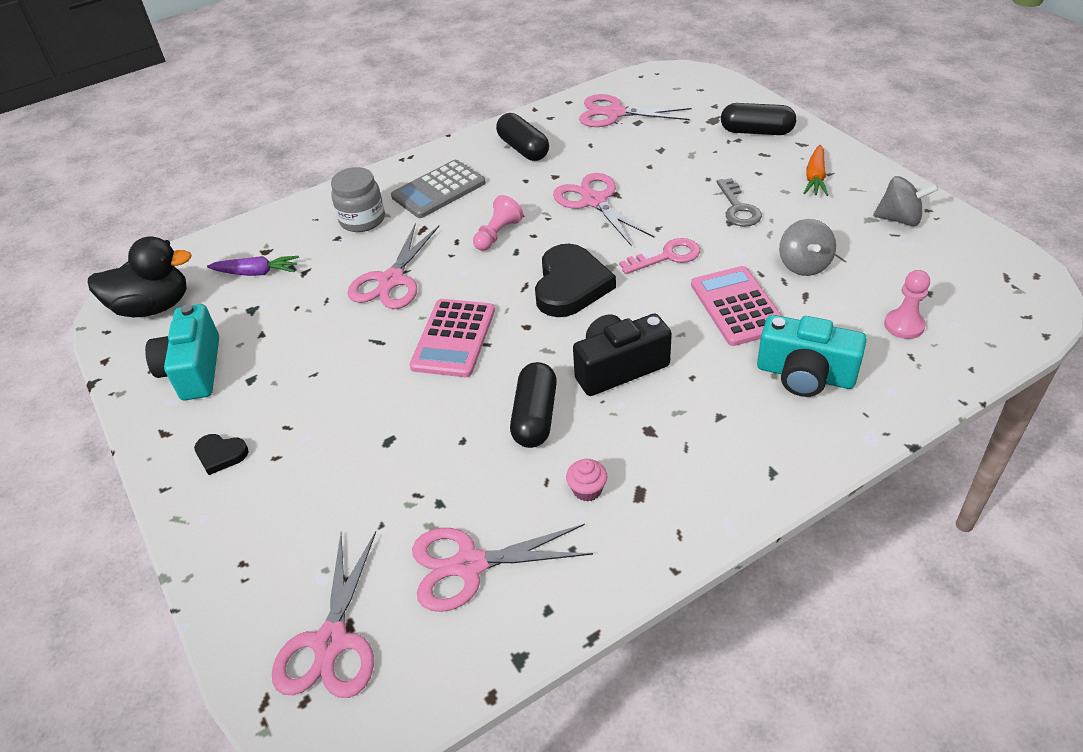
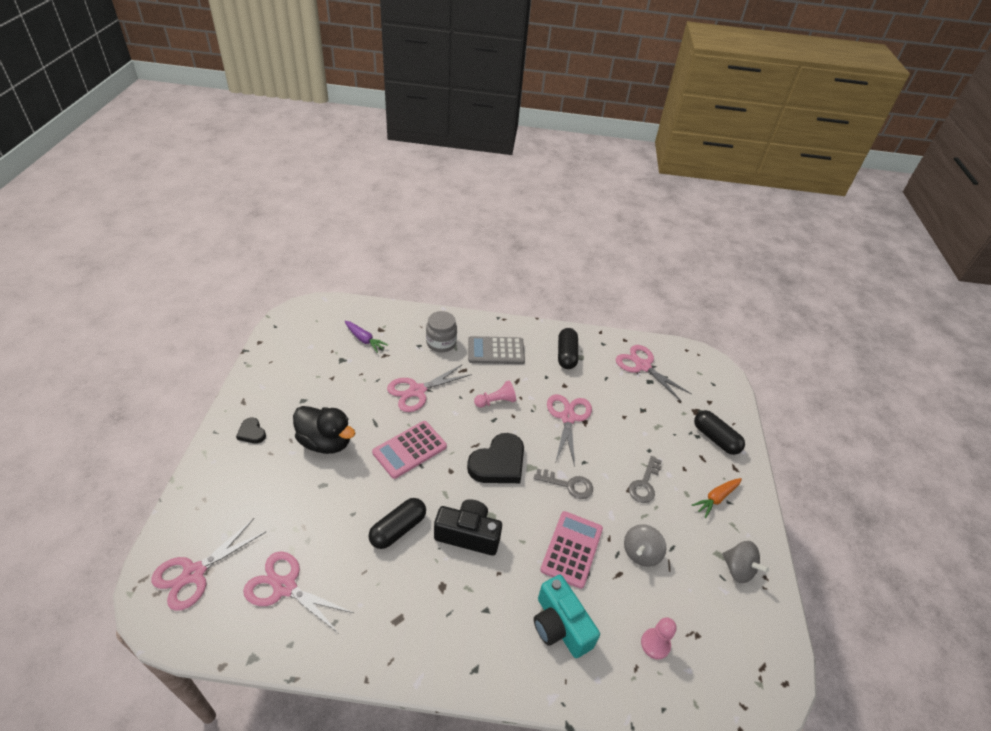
camera: 30 degrees right, 0 degrees up
(153, 307) = (305, 327): black duck -> black duck (325, 442)
(194, 369) = (287, 376): turquoise camera -> none
(587, 490) = (376, 594): pink cupcake -> none
(667, 256) = (568, 485): pink key -> grey key

